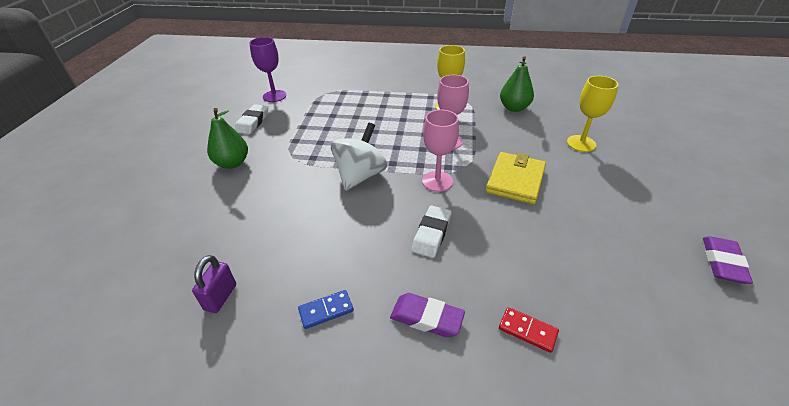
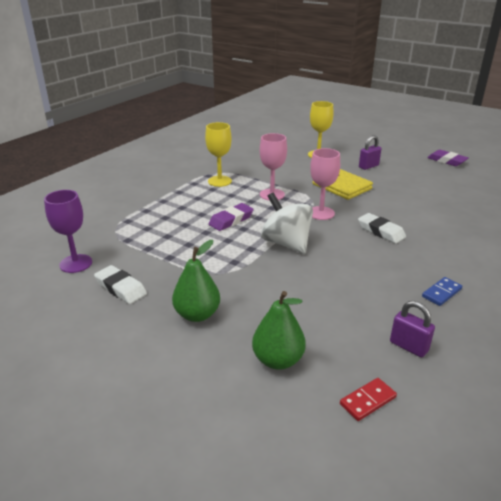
camera: 65 degrees left, 10 degrees down
(326, 310) = (441, 293): blue domino -> blue domino turned 45 degrees clockwise
(426, 318) = (460, 254): purple eraser -> purple eraser (231, 220)
(514, 108) = (251, 159): green pear -> green pear (278, 360)
(527, 331) = (479, 225): red domino -> red domino (368, 401)
(597, 188) = (368, 166): none -> purple padlock

